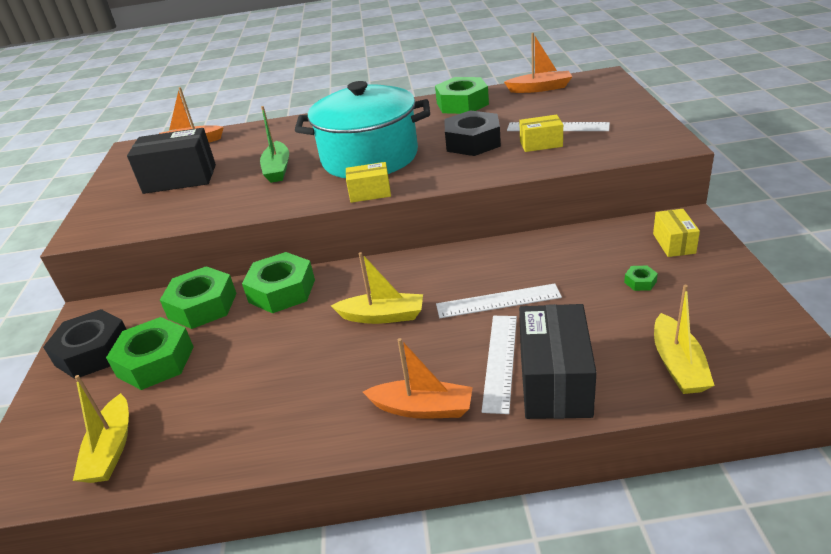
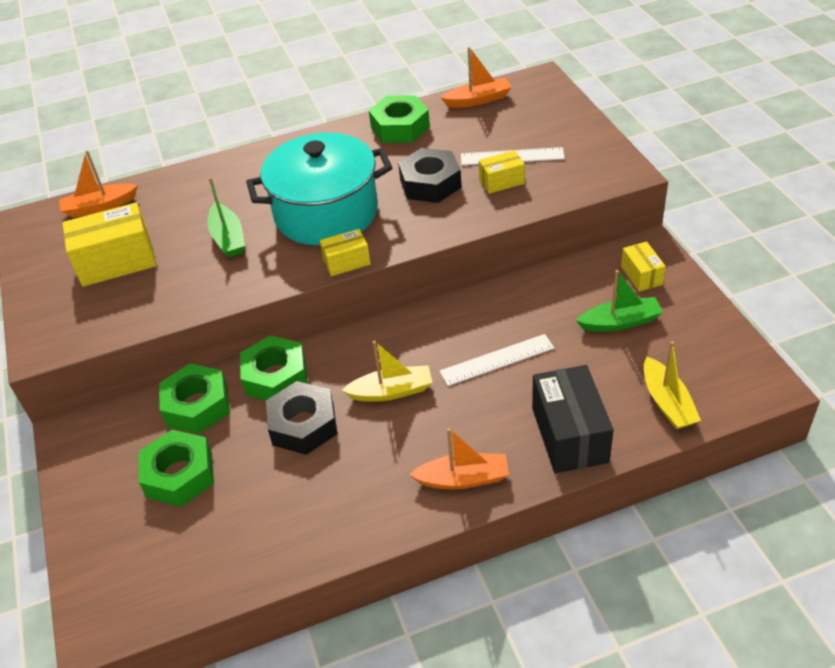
camera: 15 degrees left, 10 degrees up
(93, 352) = (104, 475): black nut -> black nut (303, 425)
(111, 449) = (184, 569): yellow boat -> none
(180, 179) = (117, 261): black box -> yellow box
(500, 361) = (517, 422): white ruler -> none
(640, 282) = (620, 322): green nut -> green boat

